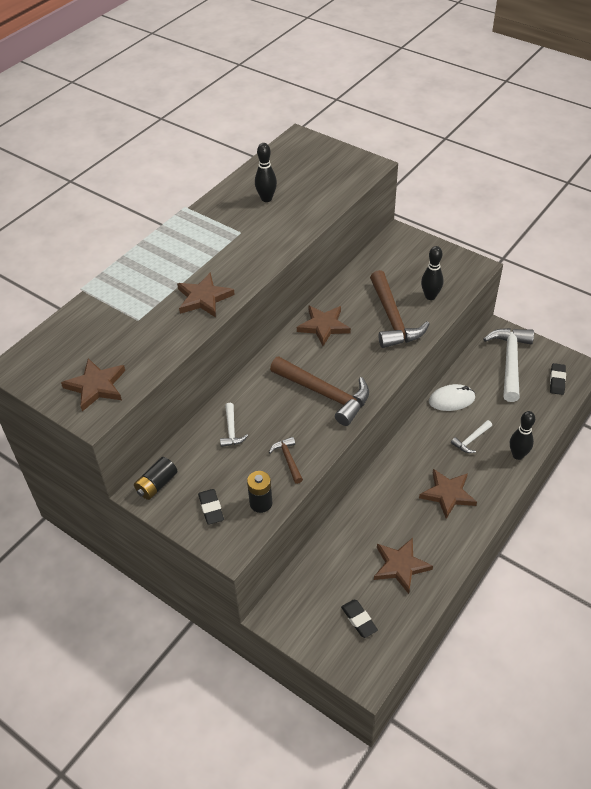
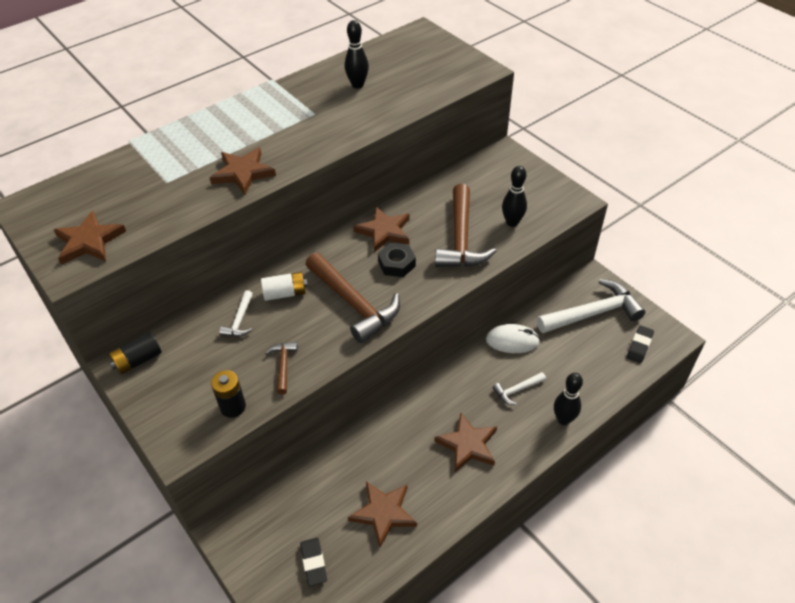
camera: 15 degrees right, 0 degrees up
(211, 508) = (179, 399): black eraser -> none
(261, 398) = (285, 293): none -> white battery
(347, 352) = (396, 264): none -> black nut
(510, 361) = (593, 313): white hammer -> white hammer turned 45 degrees clockwise

